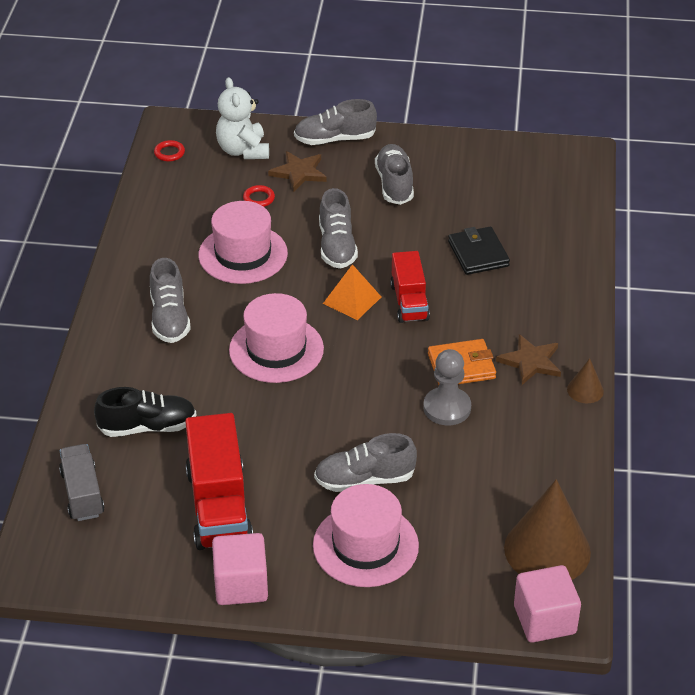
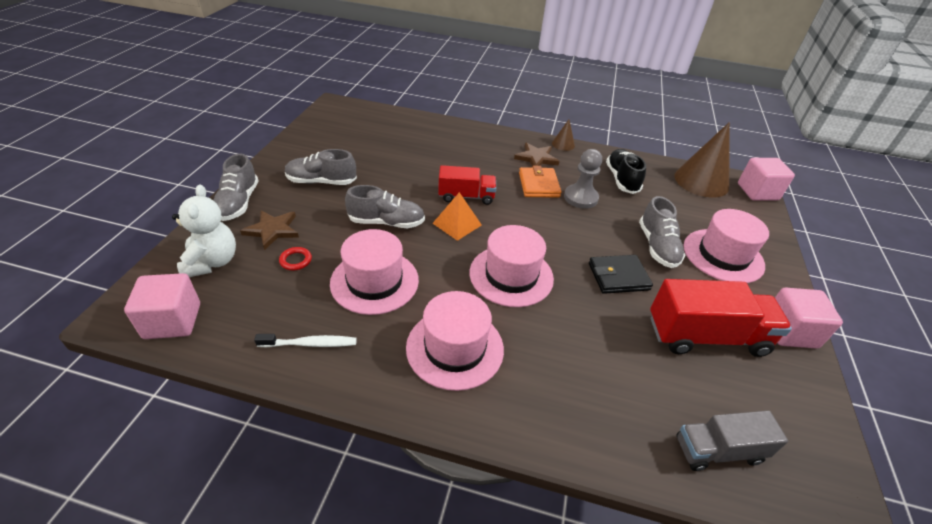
camera: 85 degrees left, 0 degrees up
(148, 427) = (614, 381): black shoe -> black shoe (622, 179)
(159, 232) = (310, 344): none -> white toothbrush
(169, 153) = (172, 321): red ring -> pink cube
(169, 318) = (455, 348): grey shoe -> pink hat
(243, 150) = (212, 262): white teddy bear -> white teddy bear turned 90 degrees counterclockwise
(478, 254) = (422, 159): black wallet -> black wallet (618, 276)

